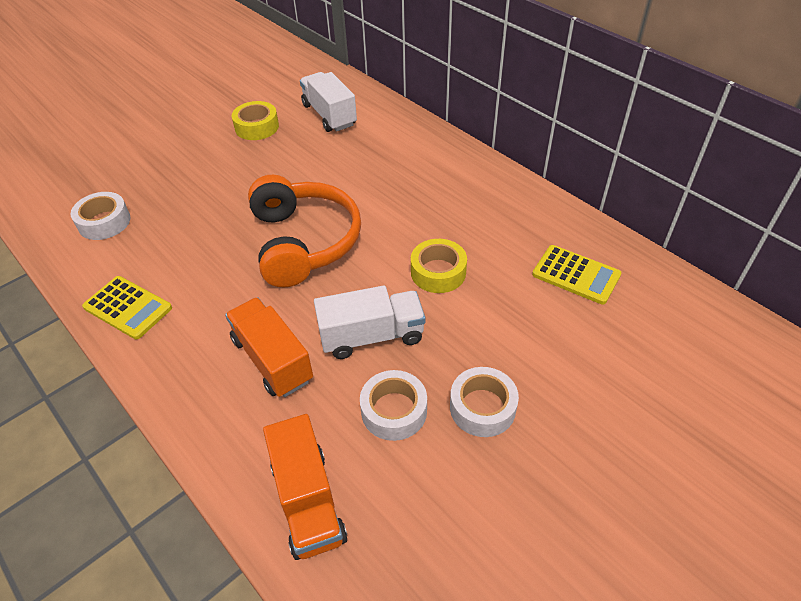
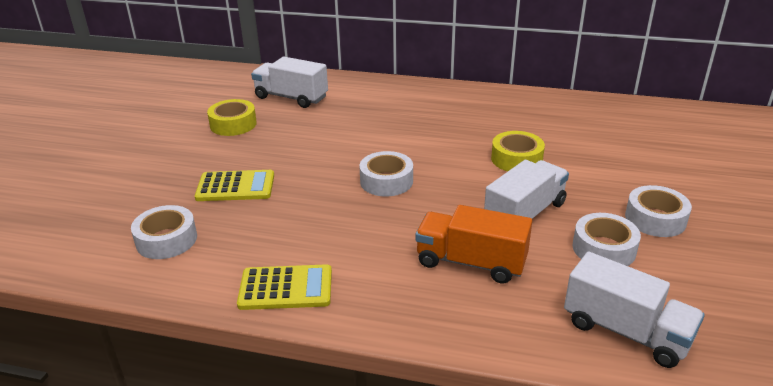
camera: 35 degrees left, 15 degrees down
(303, 242) = (386, 181): orange headphones -> white tape
(308, 501) = (626, 331): orange truck -> white truck
(576, 275) = (606, 126): yellow calculator -> yellow calculator (235, 187)

